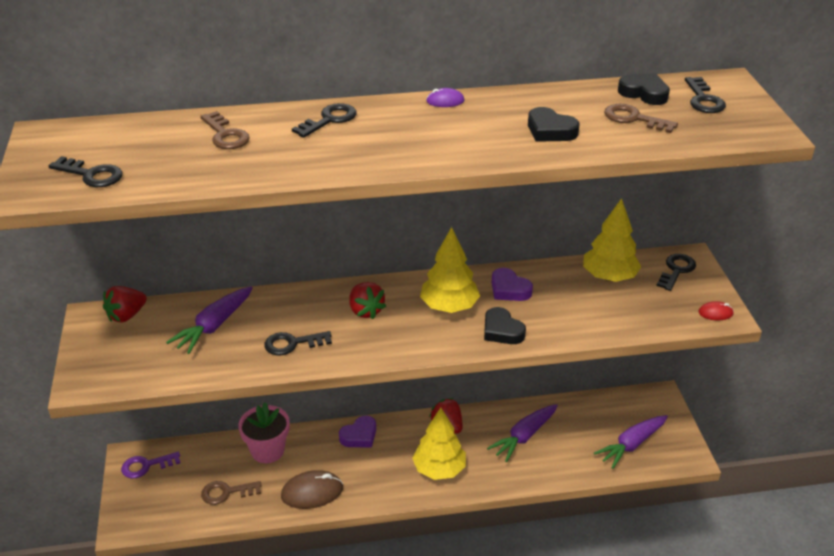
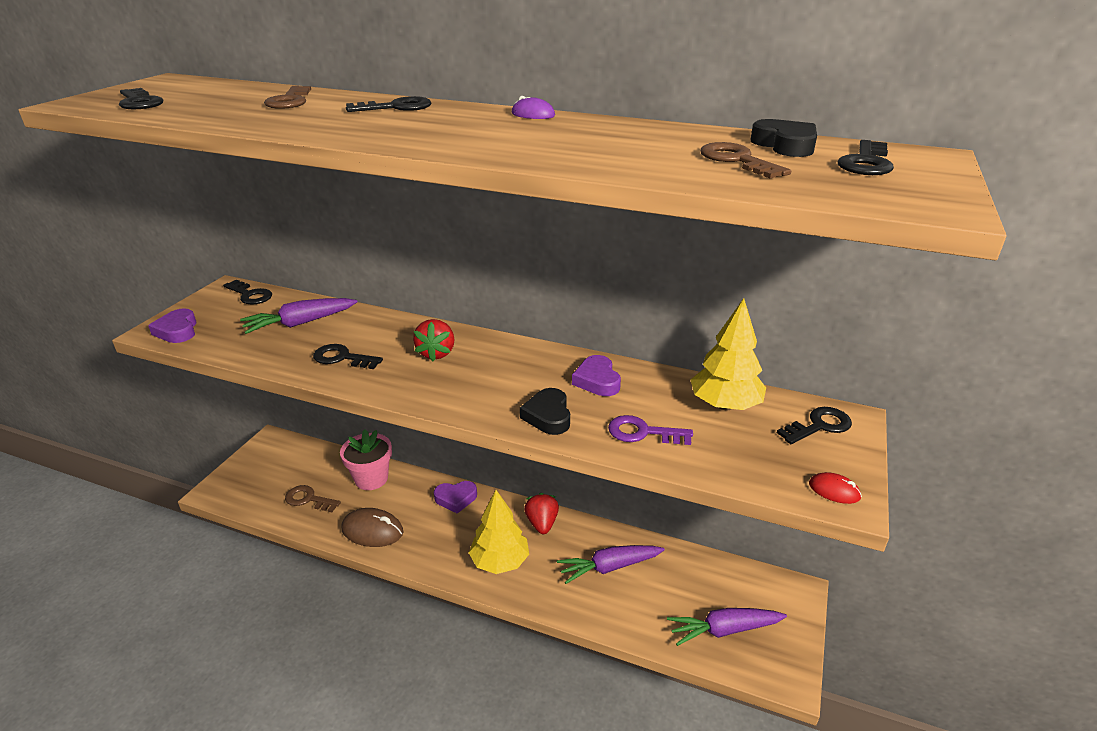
camera: 30 degrees right, 5 degrees down
(104, 375) = (177, 330): none -> purple heart
(126, 315) = (250, 295): red strawberry -> black key
(146, 466) = (275, 452): purple key -> purple key (643, 432)
(449, 306) = (518, 376): yellow tree -> none
(550, 130) = (611, 151): black heart -> none

